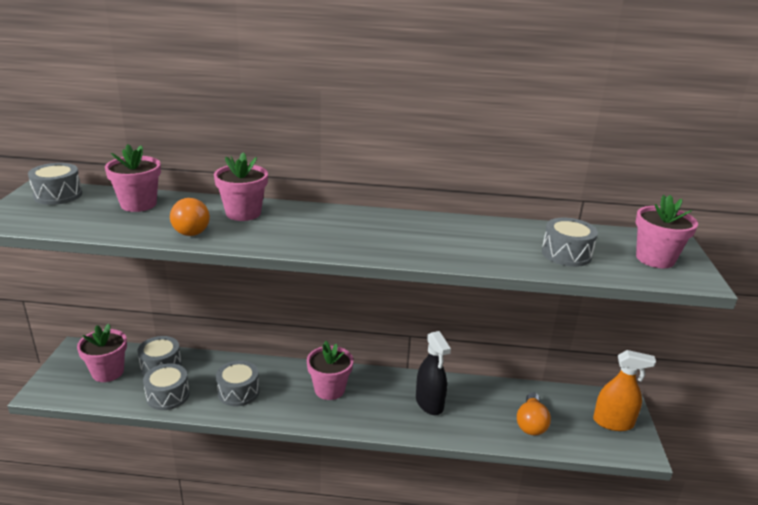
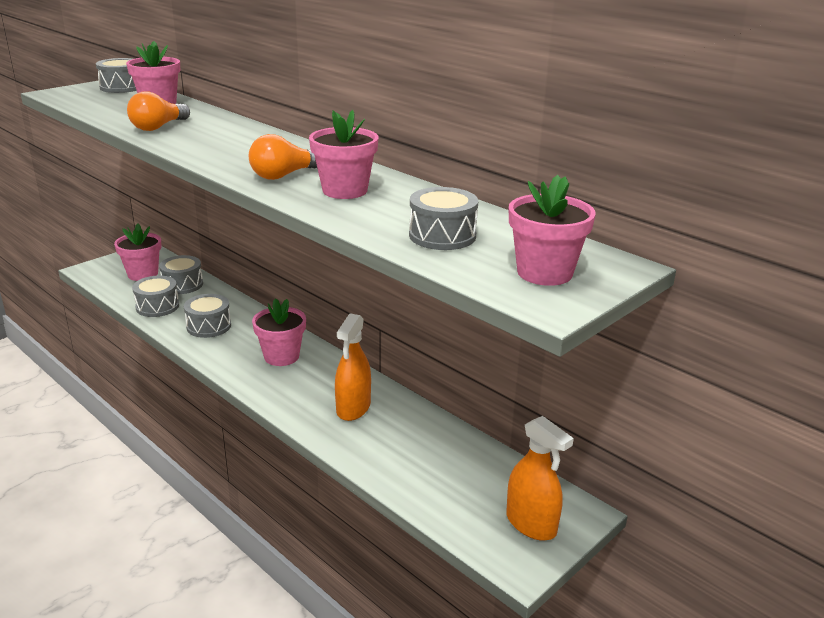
camera: 40 degrees right, 0 degrees up
(243, 213) = (218, 127): pink flower pot -> pink flower pot (345, 191)
(429, 403) = (353, 408): black spray bottle -> orange spray bottle
(531, 423) = (430, 475): orange light bulb -> orange light bulb (284, 175)

